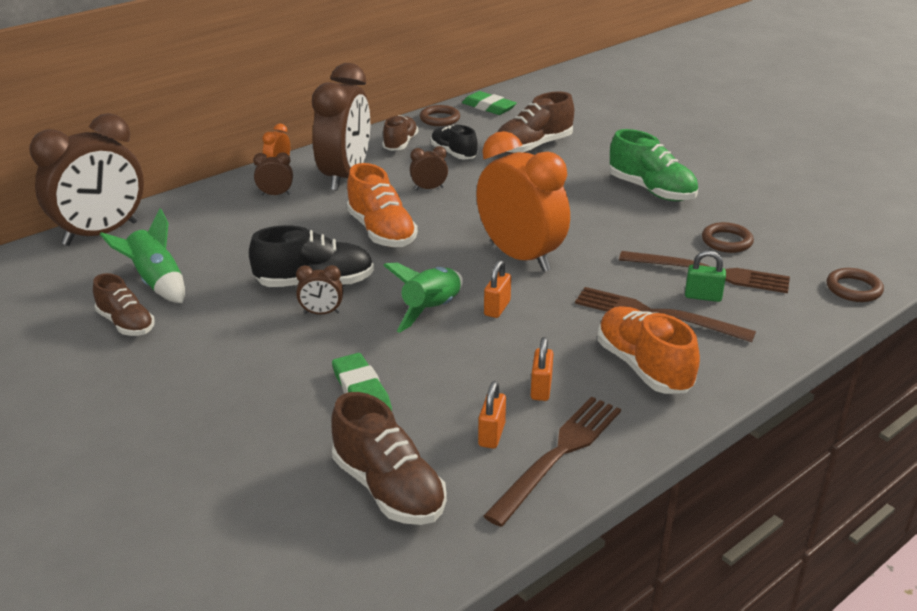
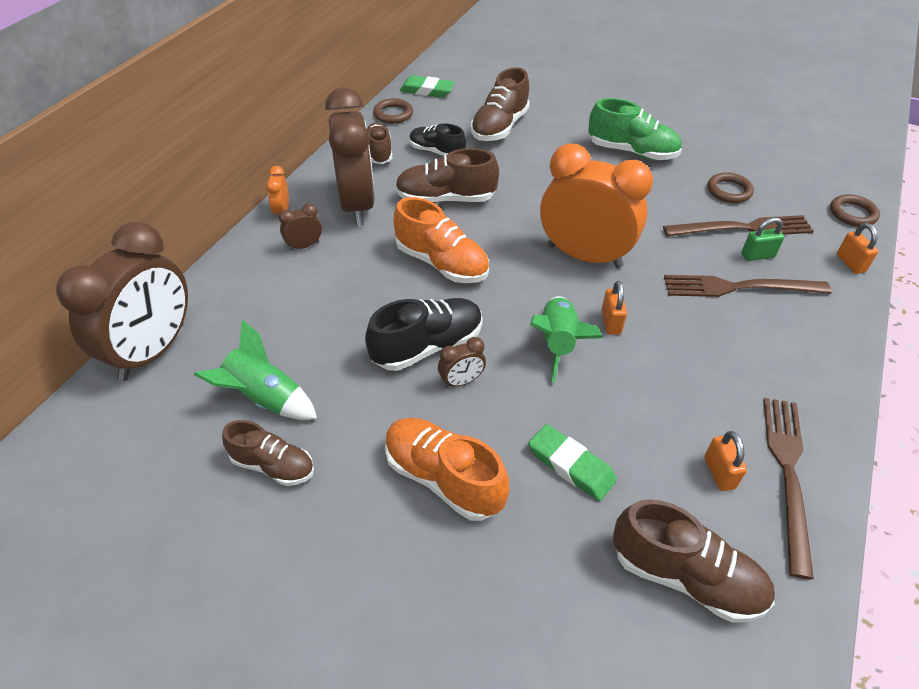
camera: 25 degrees left, 15 degrees up
(429, 188) = (445, 199): brown clock -> brown shoe
(541, 389) = (716, 403): orange padlock -> orange padlock (850, 263)
(643, 367) = (774, 348): orange shoe -> orange shoe (443, 478)

